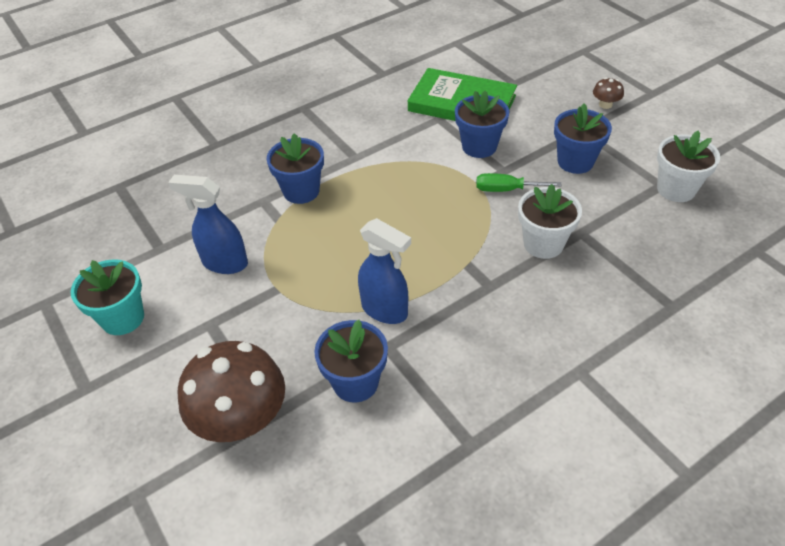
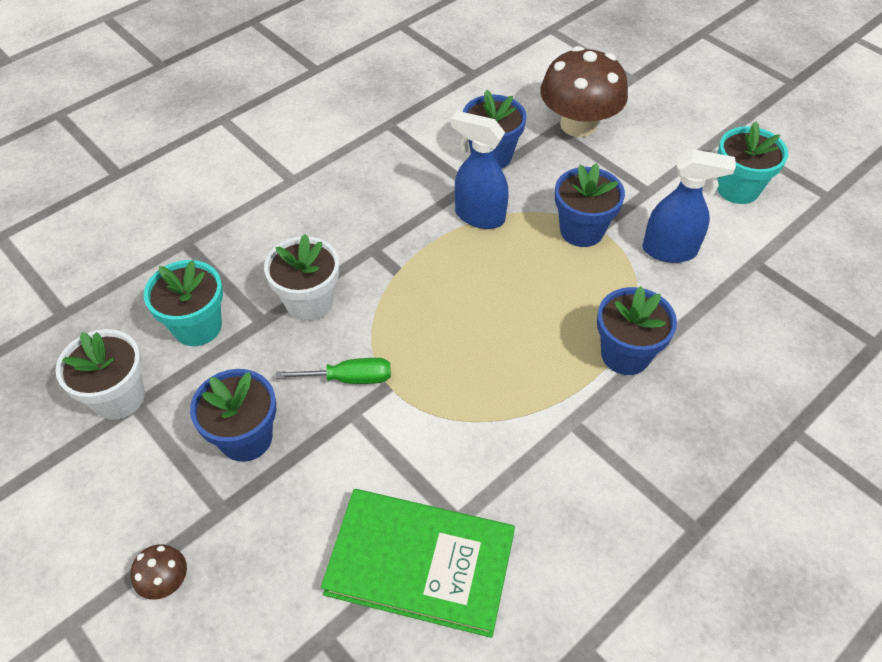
camera: 170 degrees right, 5 degrees up
(479, 146) = (387, 458): blue flower pot -> blue flower pot (581, 230)
(634, 232) = (197, 326): none -> turquoise flower pot

